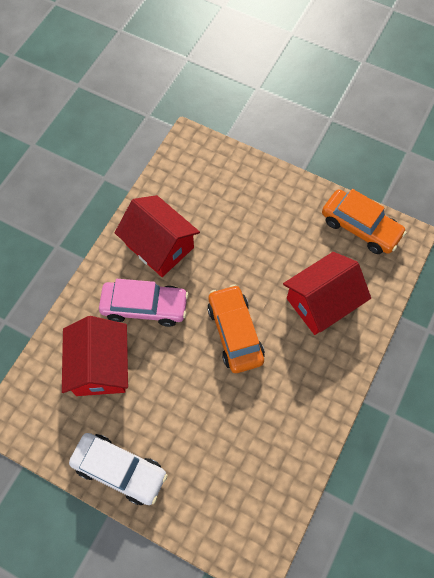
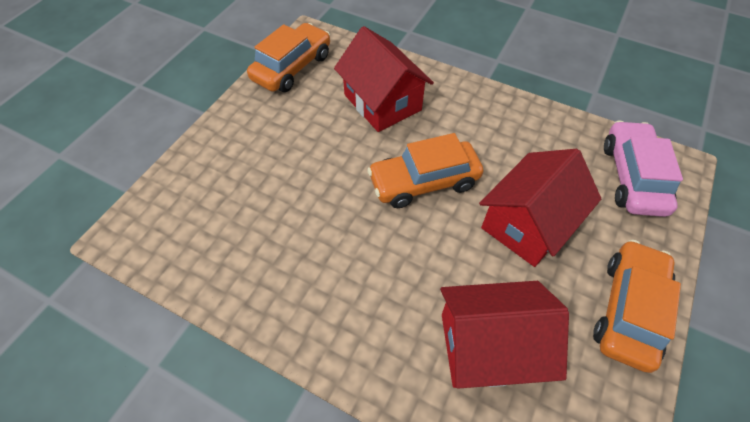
camera: 90 degrees left, 10 degrees down
(120, 470) = (628, 310): white car -> orange car
(145, 306) = (391, 288): pink car -> pink car (632, 177)
(159, 246) = (295, 271): red house -> red house (528, 224)

